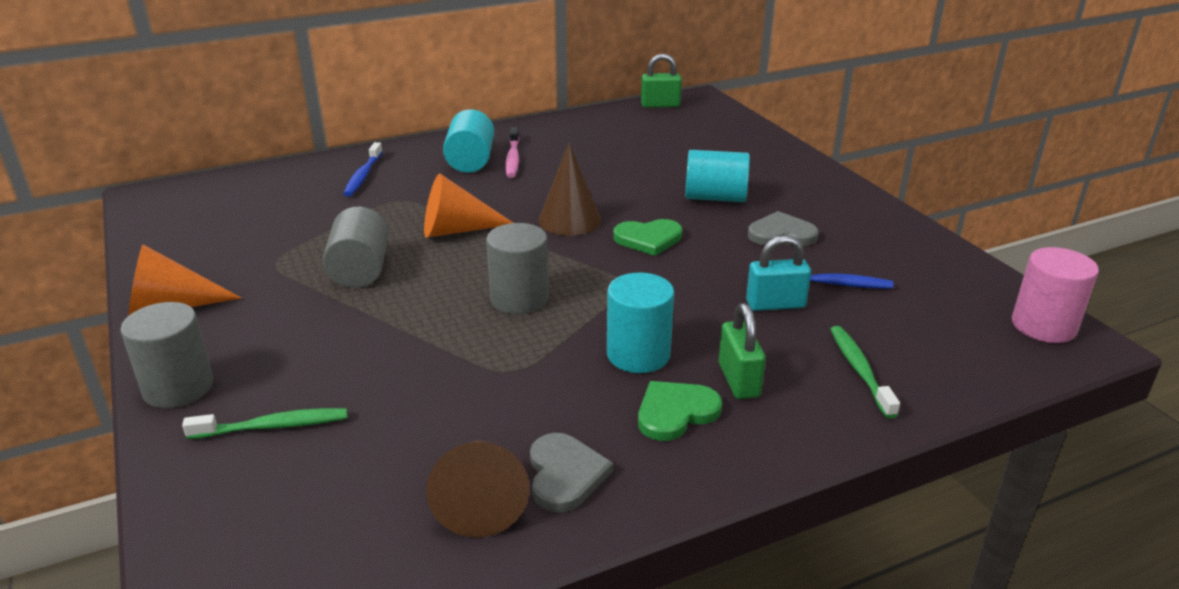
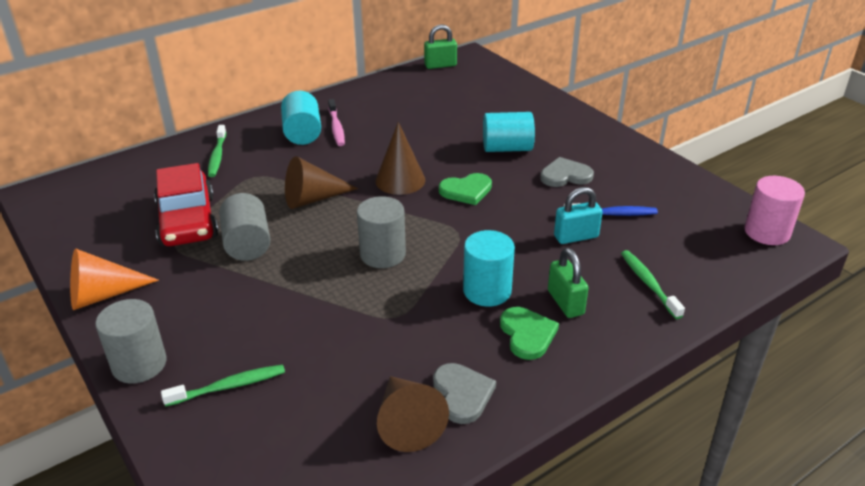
camera: 10 degrees left, 5 degrees up
(301, 239) = (188, 221): none -> red car
(363, 175) = (217, 156): blue toothbrush -> green toothbrush
(457, 230) = (313, 199): orange cone -> brown cone
(675, 412) = (527, 334): green heart -> green heart turned 120 degrees clockwise

